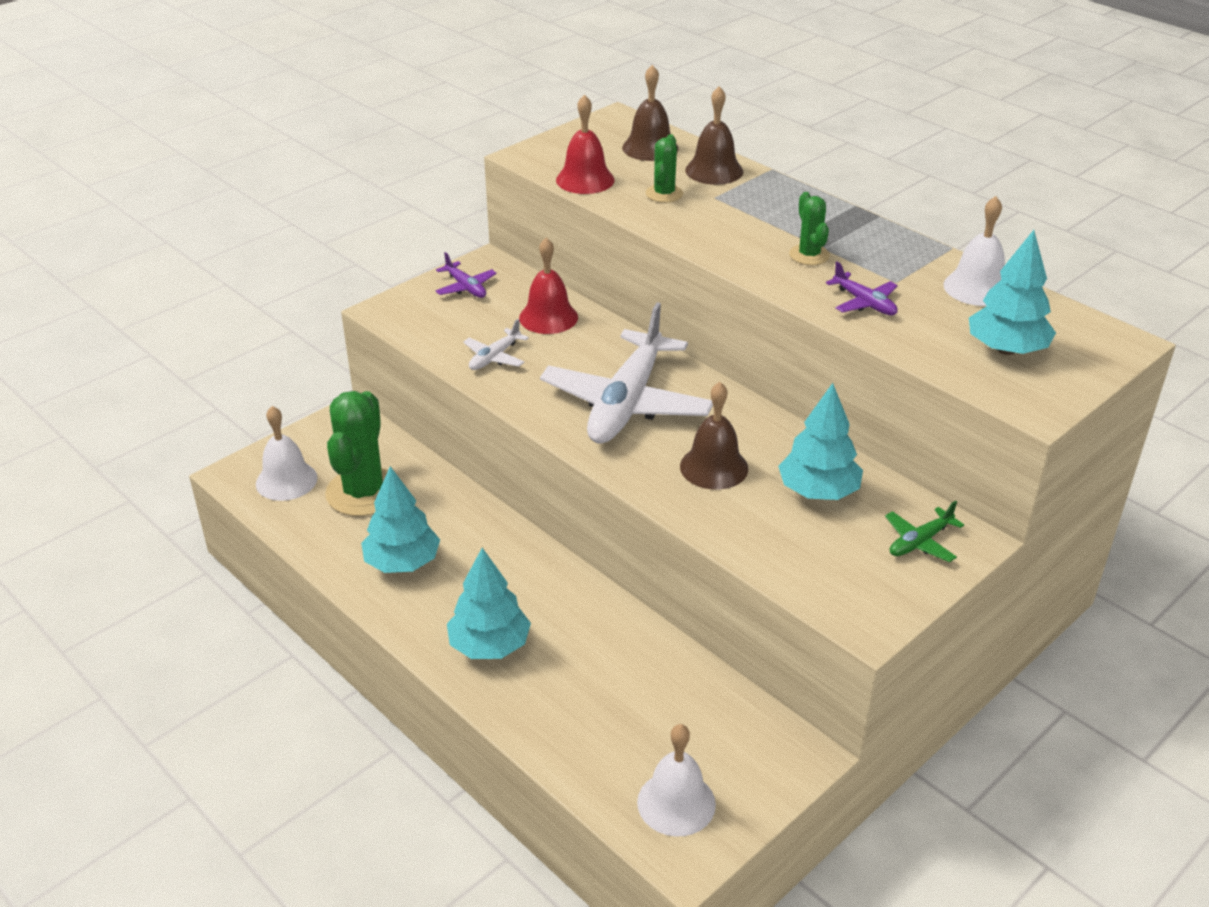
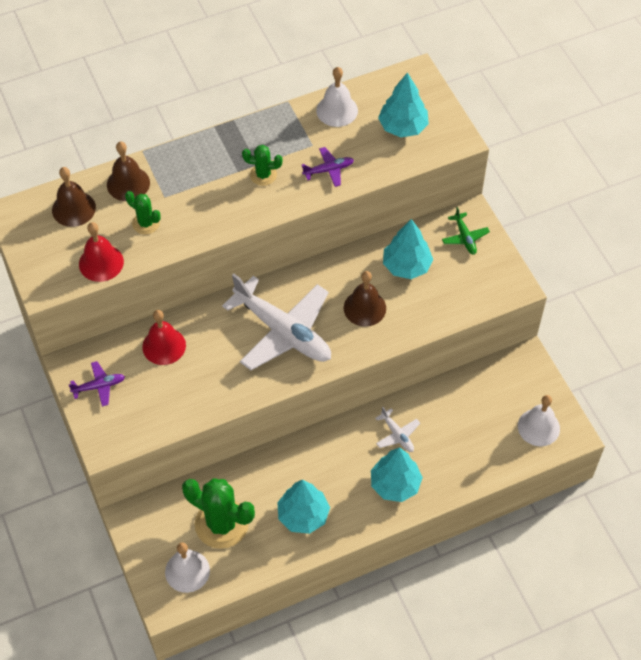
camera: 70 degrees left, 20 degrees up
(494, 357) = (198, 391): white plane -> white plane (397, 435)

